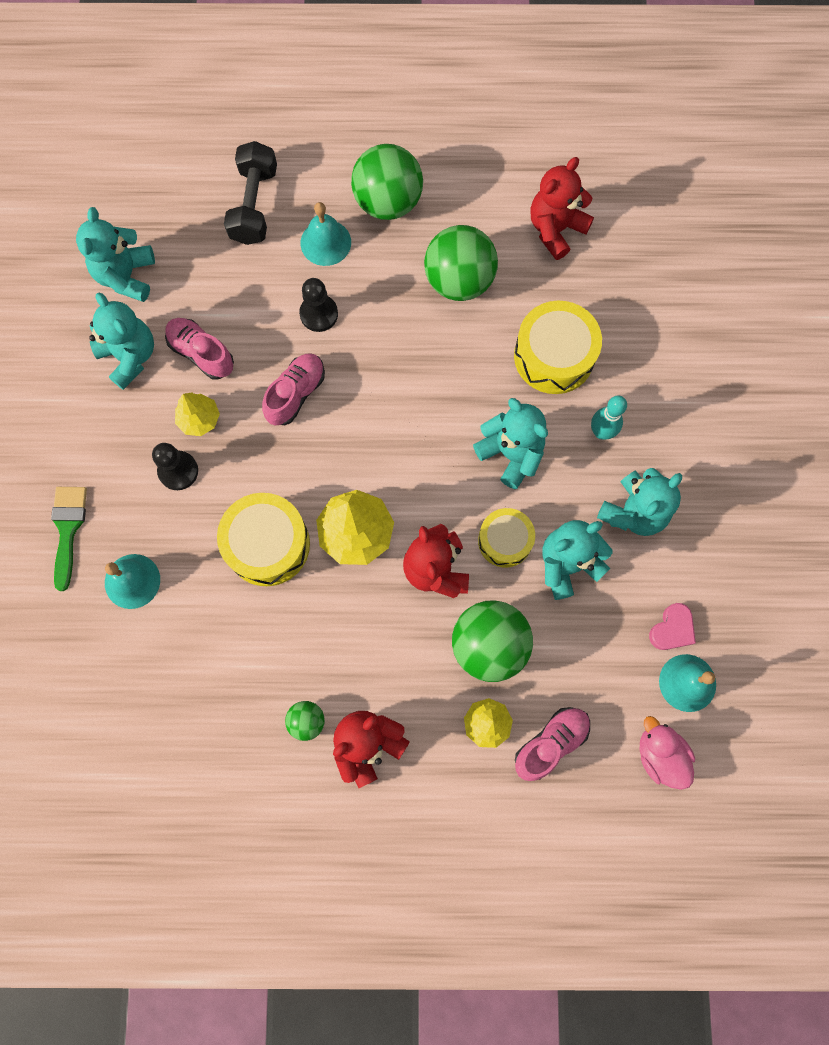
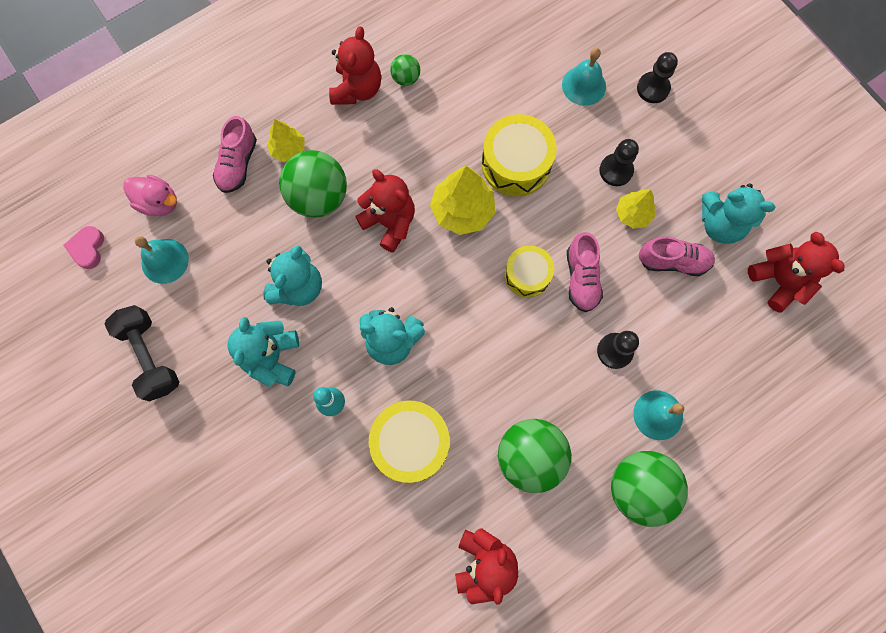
camera: 145 degrees right, 0 degrees up
(68, 529) = (653, 88): green brush -> black pawn
(126, 276) = (778, 281): turquoise teddy bear -> red teddy bear
(254, 205) = (739, 407): black dumbbell -> black dumbbell (150, 356)
(505, 541) = (354, 273): yellow drum -> yellow drum (527, 275)
(672, 629) = (195, 290): pink heart -> pink heart (88, 248)

